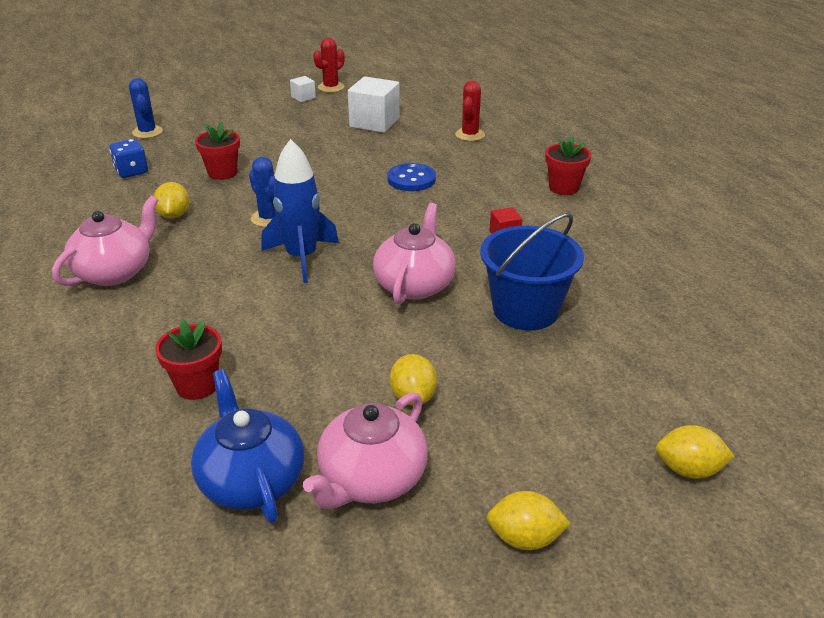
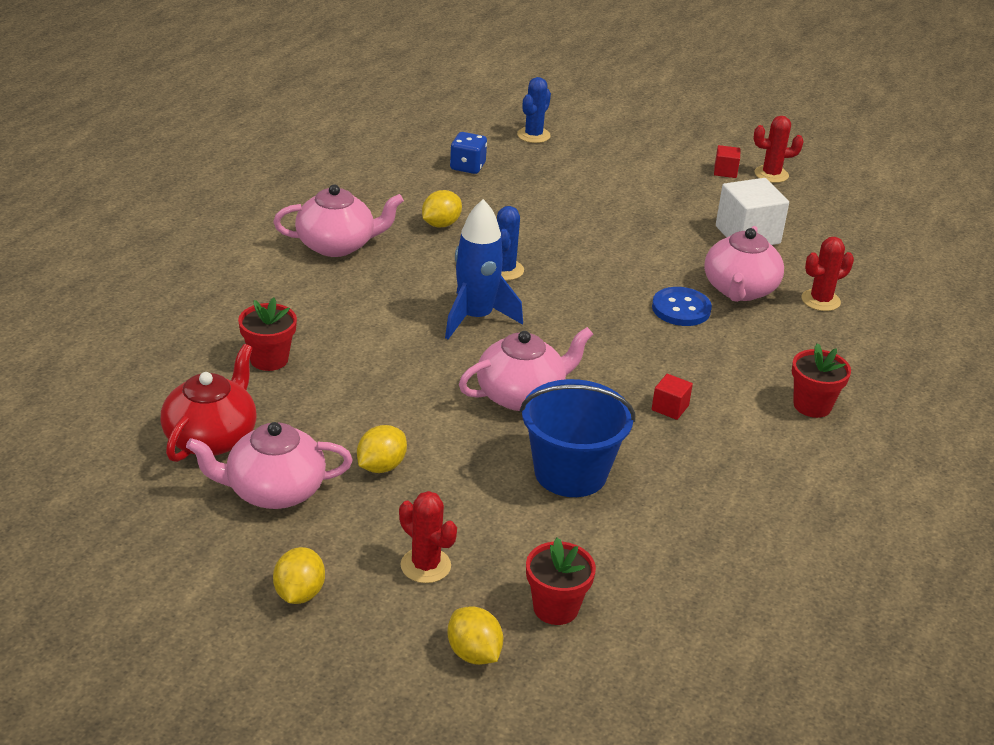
camera: 45 degrees right, 0 degrees up
(222, 173) = (533, 208): red flower pot -> red flower pot (555, 608)
(251, 480) = (212, 437): blue teapot -> red teapot
(303, 97) = (725, 171): white cube -> red cube
(422, 152) = (739, 290): none -> pink teapot
(525, 538) = (299, 593): yellow lemon -> yellow lemon turned 45 degrees clockwise
(559, 439) = (425, 565): none -> red cactus

